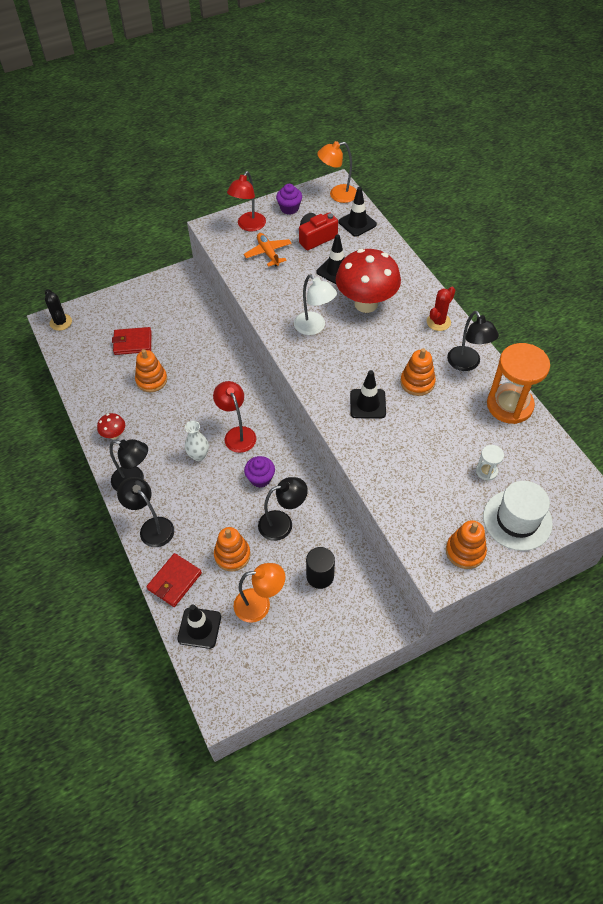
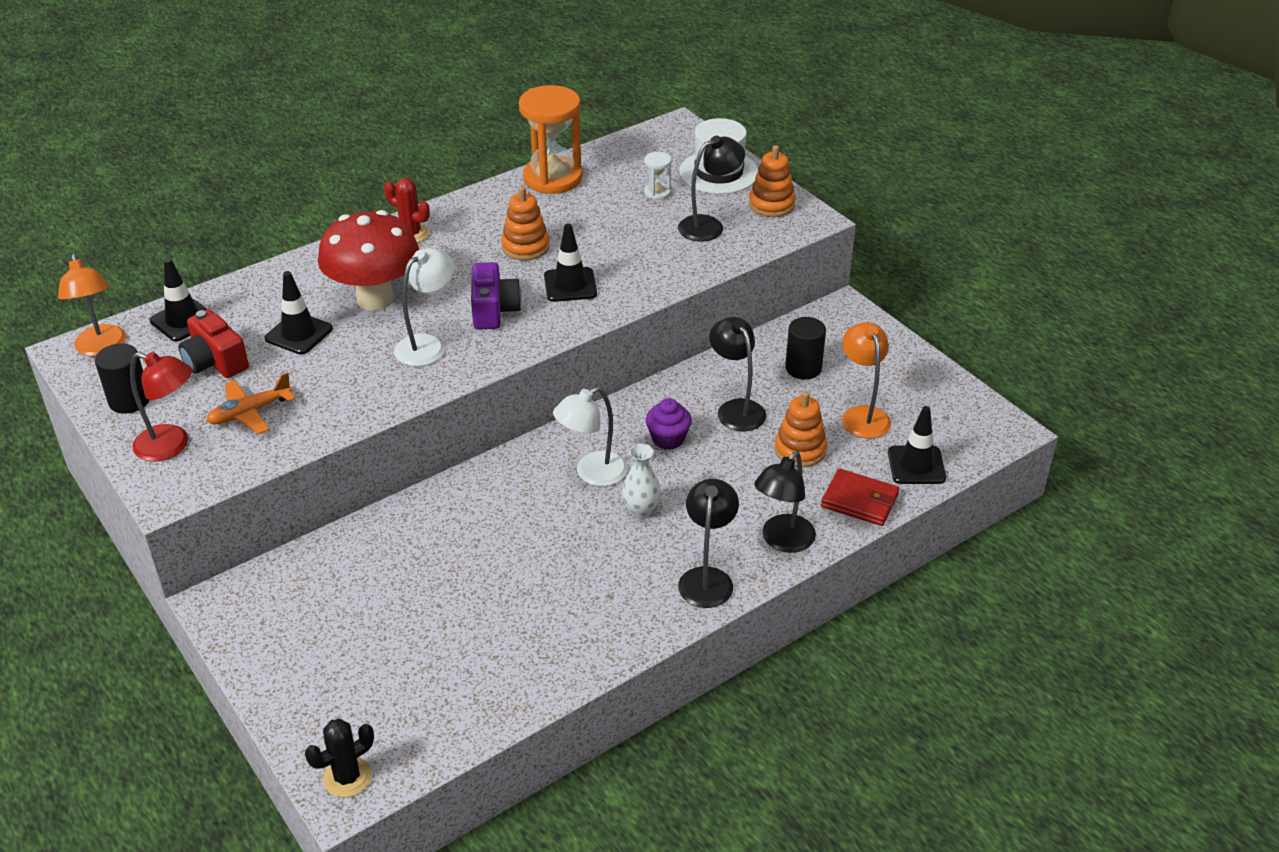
camera: 100 degrees left, 15 degrees down
(114, 435) = (620, 624): red mushroom -> none
(133, 343) = (403, 644): red wallet -> none
(151, 380) = (492, 598): orange stacking toy -> none
(237, 434) = (592, 474): red lamp -> white lamp
(289, 208) = (129, 400): purple cupcake -> black cylinder
(344, 361) = (494, 310): none -> purple camera
(467, 364) = (487, 209): black lamp -> black lamp (709, 226)

